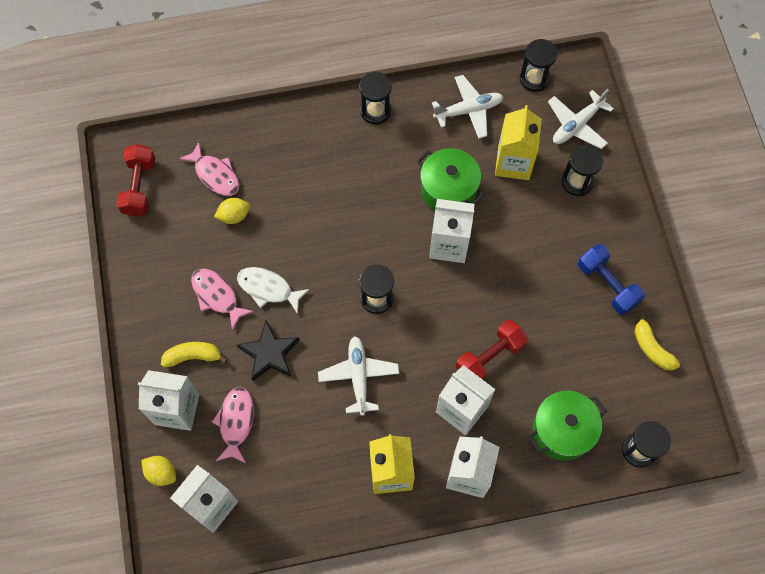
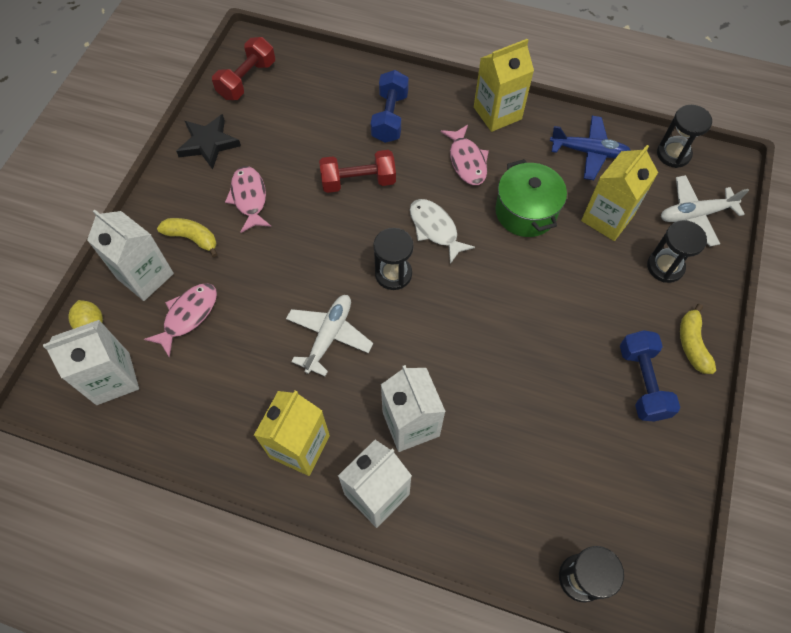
camera: 30 degrees right, 5 degrees down
(215, 175) = (317, 99): pink fish -> pink fish (467, 161)
(234, 216) = (310, 140): yellow lemon -> none
(268, 289) = (298, 215): white fish -> white fish (435, 229)
(269, 353) = (261, 271): black star -> black star (209, 143)
(288, 160) = (390, 117): none -> blue dumbbell
(375, 111) = (497, 113): black hourglass -> yellow carton
(449, 244) = (495, 260): white carton -> none
(468, 110) = (589, 152): white plane -> blue plane
(490, 357) = (472, 388): red dumbbell -> red dumbbell (358, 181)
(562, 430) = (505, 506): green pot -> none
(652, 348) = (657, 474): yellow banana -> yellow banana (692, 344)

